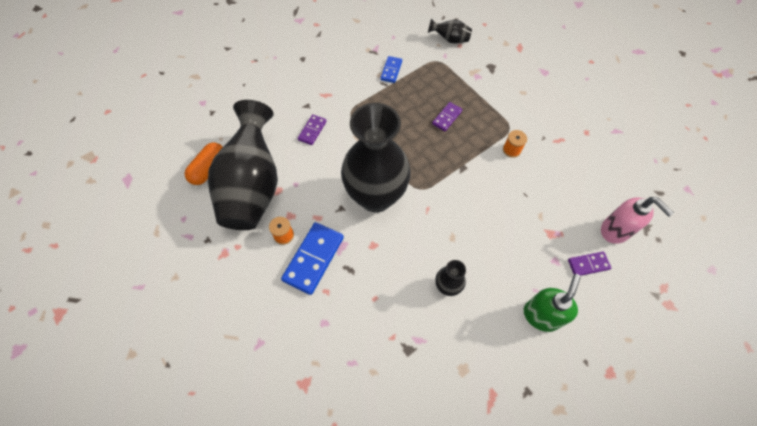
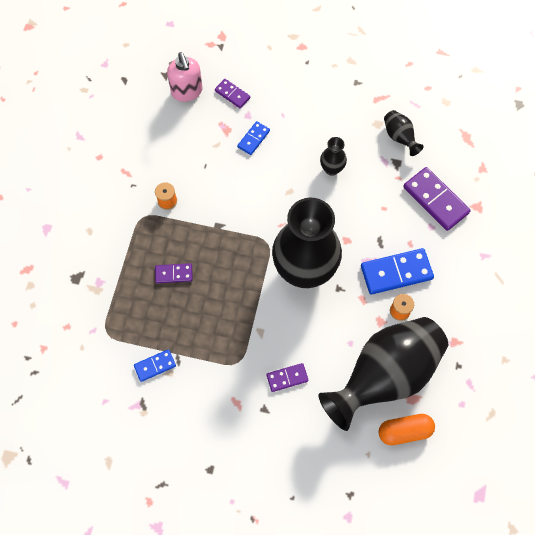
camera: 130 degrees left, 5 degrees up
(343, 350) = (435, 200): none -> purple domino
(450, 39) = (65, 341): black vase -> black vase (399, 137)
(526, 247) = (253, 139): none -> blue domino
(541, 315) = (298, 102): green soap dispenser -> none
(615, 230) = (187, 92): pink soap dispenser -> pink soap dispenser turned 150 degrees clockwise

